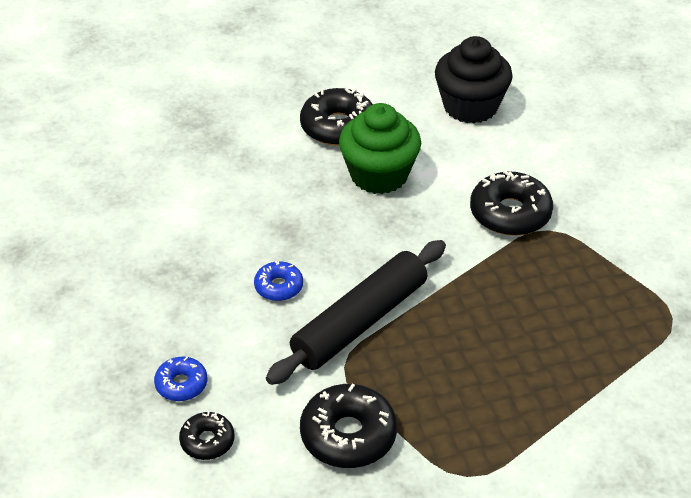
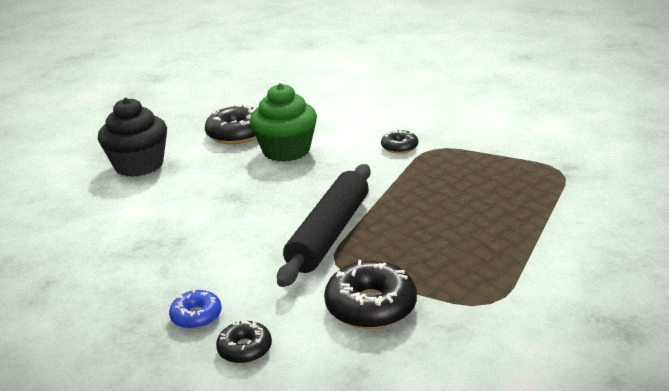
camera: 20 degrees left, 15 degrees down
(279, 287) = (247, 230): blue donut -> none
(470, 106) = (329, 104): black cupcake -> black cupcake (139, 165)
(510, 213) = (399, 147): black donut -> black donut, size x0.57

